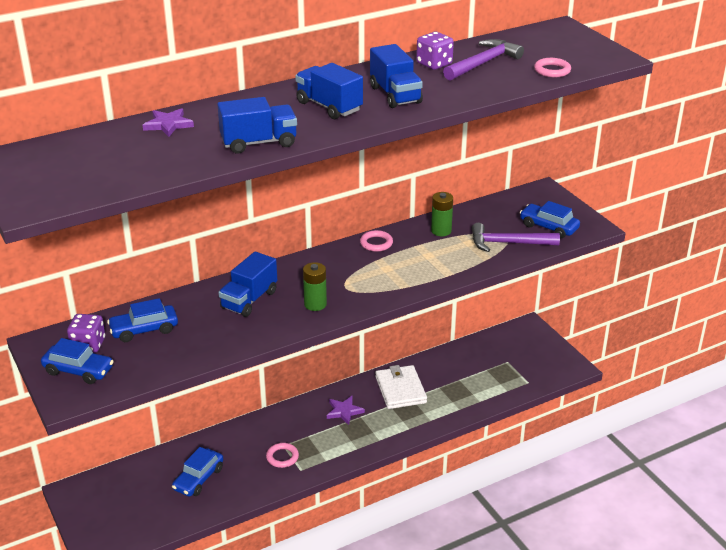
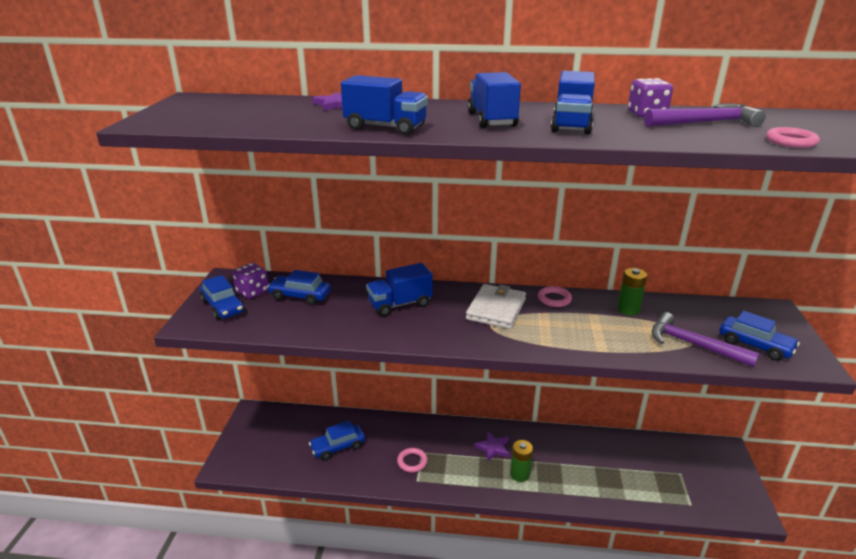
camera: 35 degrees right, 5 degrees down
(315, 304) = (449, 328): green battery -> green battery (519, 474)
(400, 390) = (556, 452): white wallet -> white wallet (496, 309)
(548, 227) = (755, 345): blue car -> blue car turned 150 degrees clockwise

